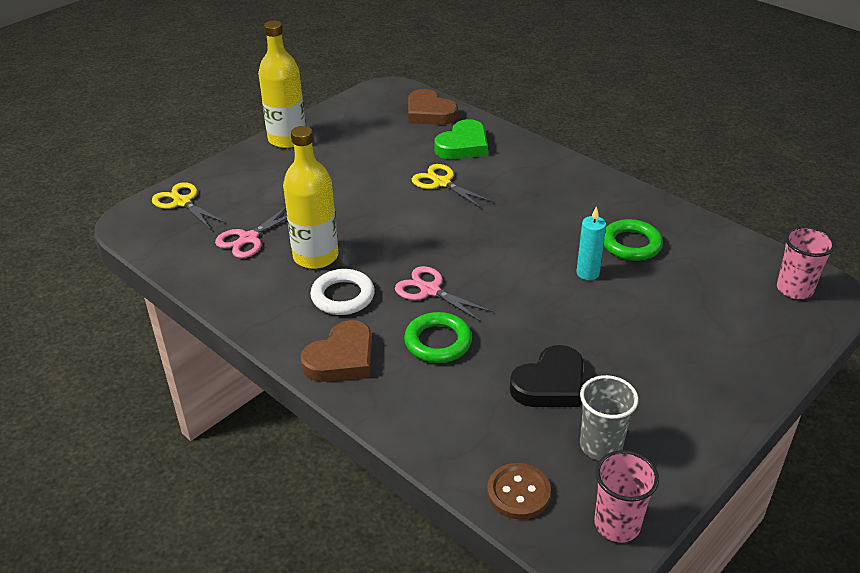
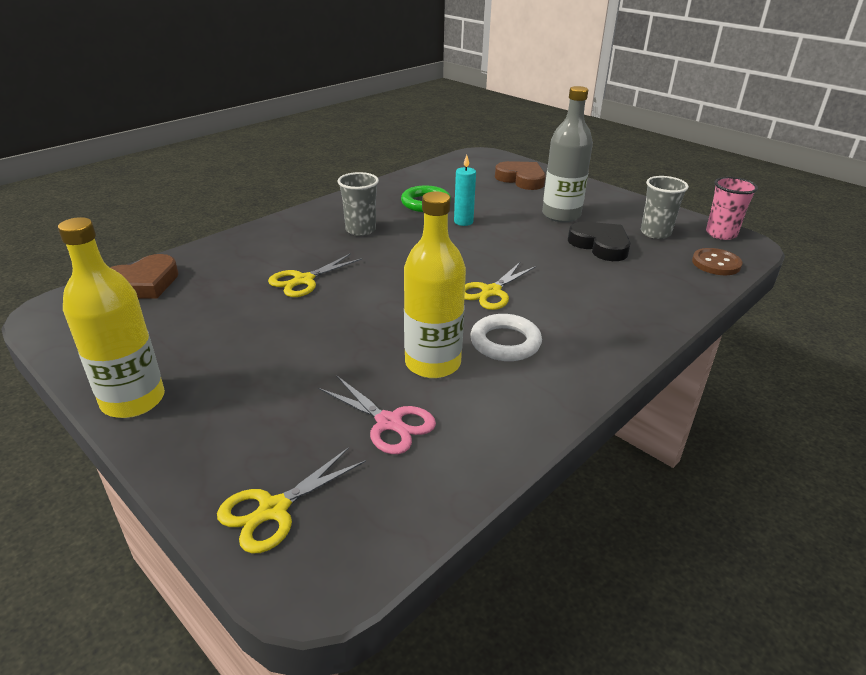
camera: 90 degrees left, 5 degrees down
(341, 358) = (602, 341): brown heart -> brown heart (521, 179)
(430, 290) = (491, 292): pink scissors -> yellow scissors
(438, 342) = (564, 290): green ring -> none
(463, 145) = (232, 265): green heart -> none
(548, 204) = (360, 230): none -> grey cup
(632, 357) = (561, 215): none -> grey bottle
(794, 289) = (480, 162): pink cup -> none

